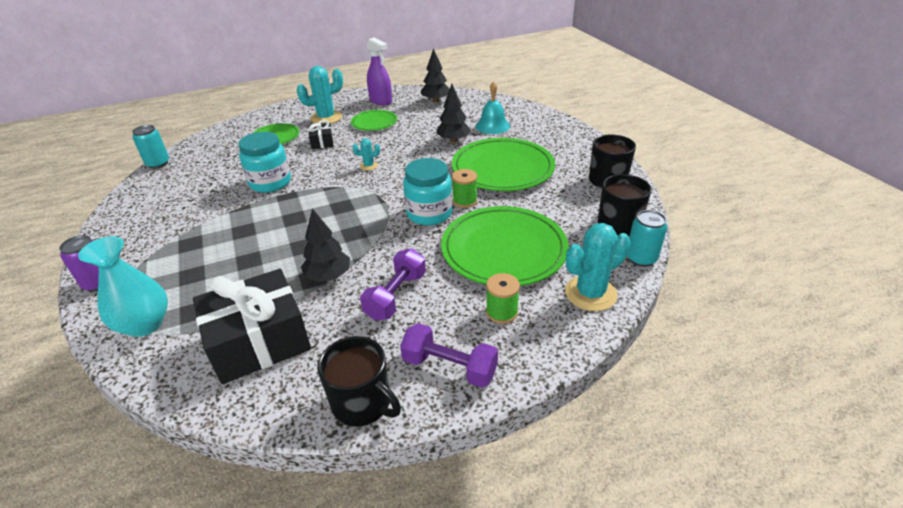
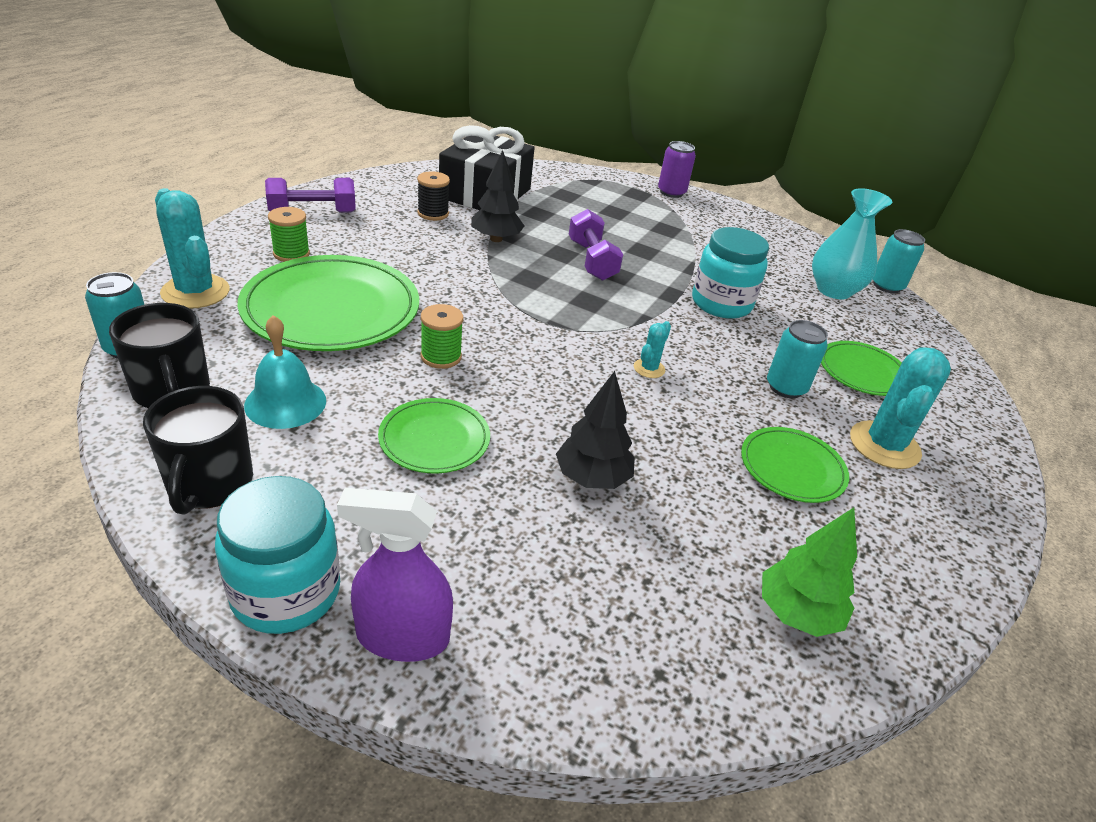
camera: 135 degrees right, 0 degrees up
(145, 324) = (585, 183): turquoise vase -> turquoise vase (833, 290)
(322, 142) = (786, 387): black gift -> turquoise can
(342, 326) = (433, 214): none -> black spool
(363, 403) = (362, 185): black mug -> none
(381, 101) = (895, 548): purple spray bottle -> purple spray bottle (402, 636)
(396, 296) = (411, 241): purple dumbbell -> purple dumbbell (592, 260)
(429, 213) = (470, 325): turquoise jar -> turquoise jar (286, 592)
(436, 101) = (797, 613): black tree -> green tree
(492, 126) = (563, 564): turquoise bell -> turquoise bell (285, 402)
(502, 168) = (434, 439): green plate -> green plate, size x0.53
(590, 293) = (195, 292): turquoise cactus -> turquoise cactus turned 60 degrees counterclockwise

